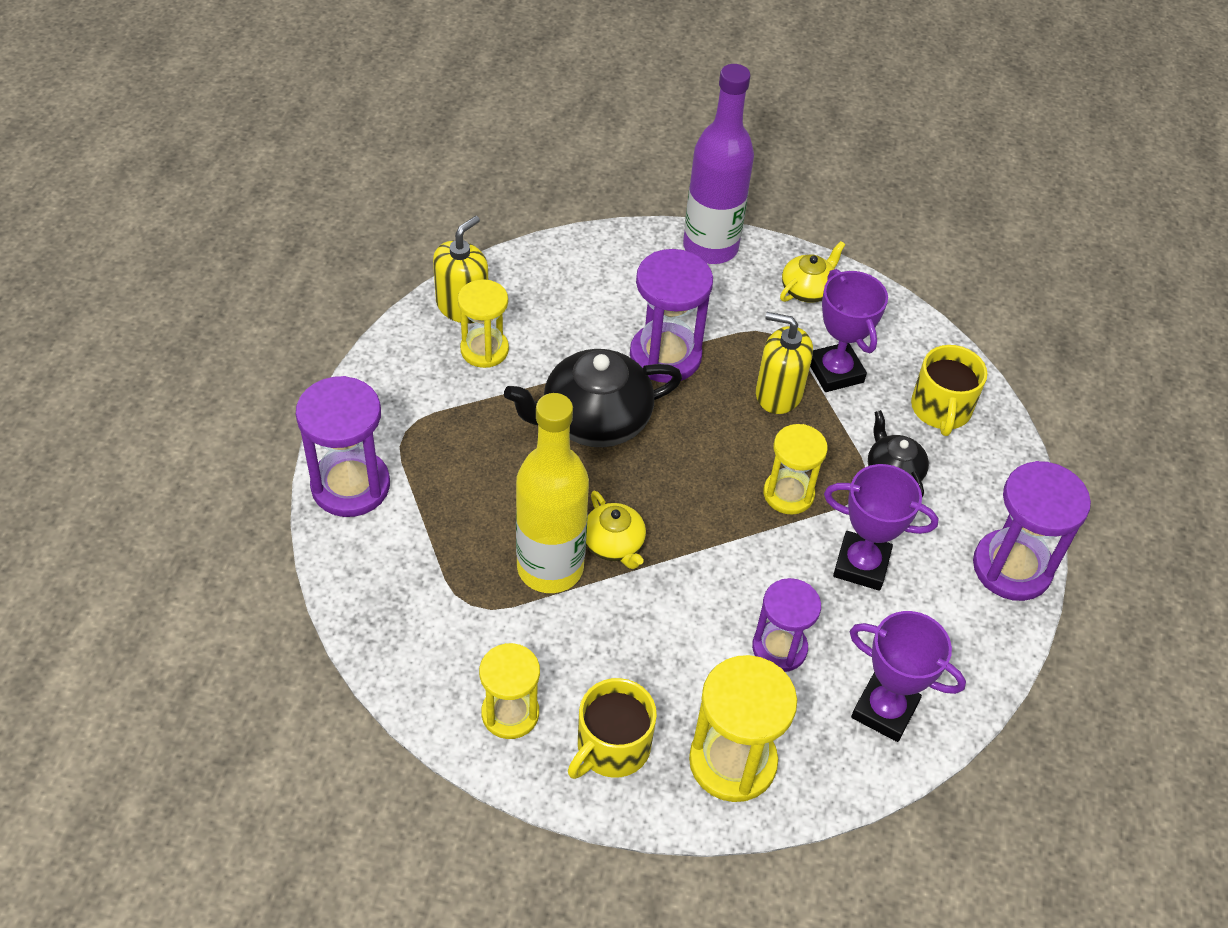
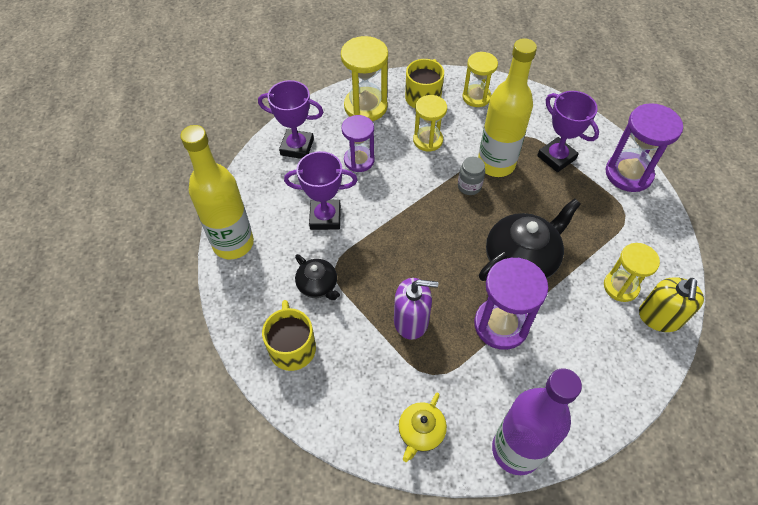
camera: 165 degrees right, 5 degrees up
(614, 544) = (469, 186): yellow teapot -> grey jar
(778, 393) = (411, 320): yellow soap dispenser -> purple soap dispenser
(788, 494) = (381, 248): yellow hourglass -> yellow hourglass (428, 140)
(835, 372) = (376, 354): purple trophy -> purple trophy (556, 157)
(1012, 567) = (233, 243): purple hourglass -> yellow bottle

